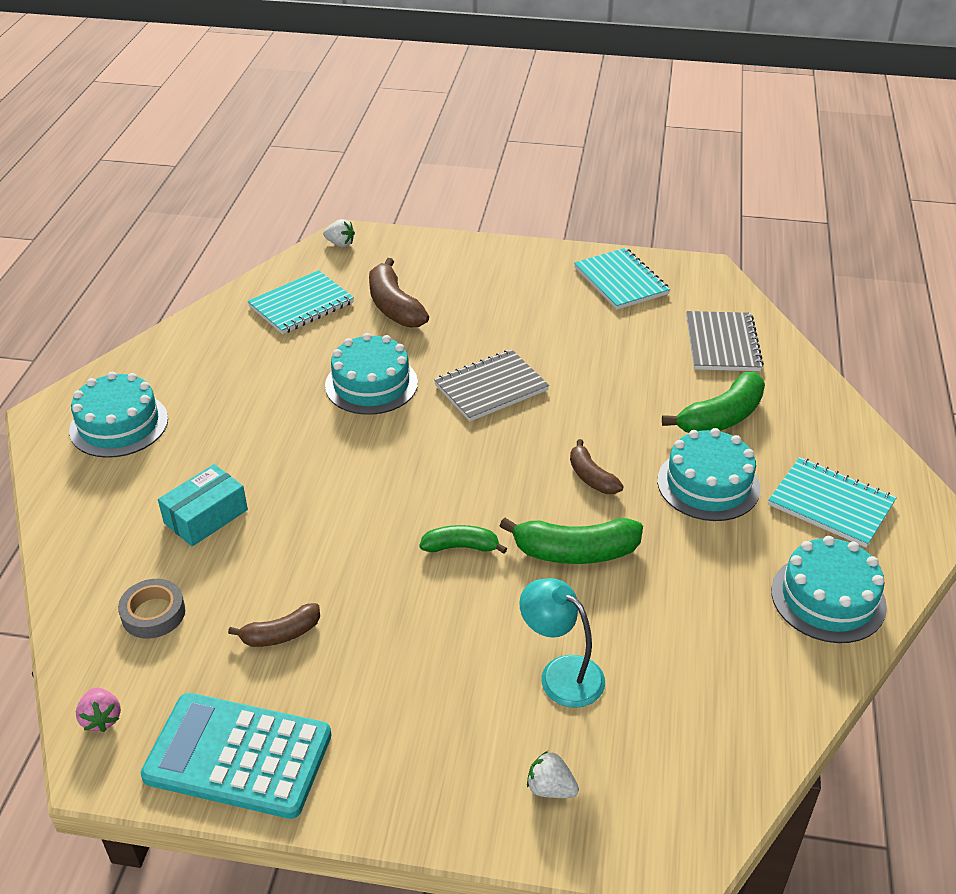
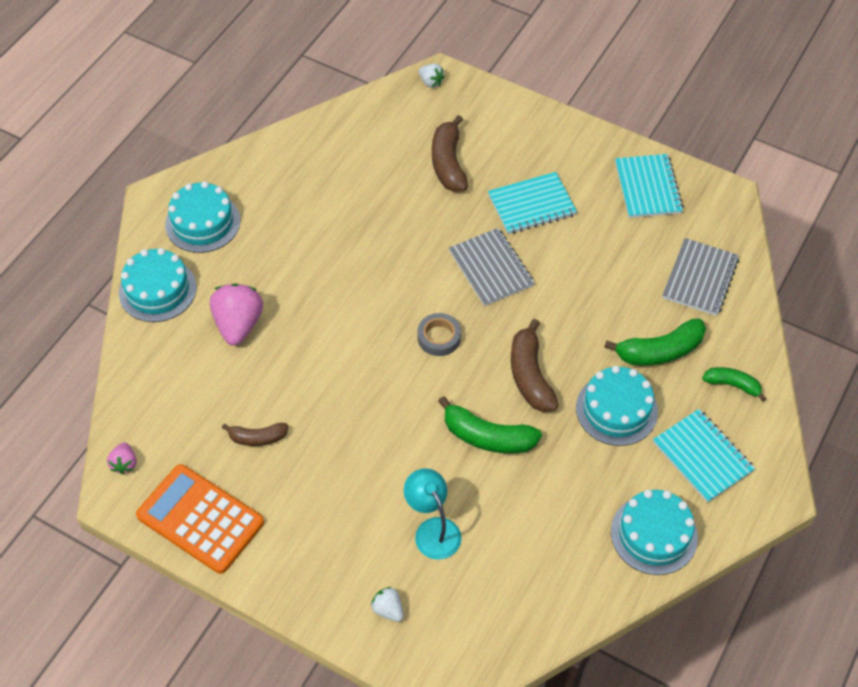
camera: 20 degrees right, 15 degrees up
(153, 613) = (179, 394): grey tape -> grey tape (439, 337)
(206, 516) = (238, 324): turquoise box -> pink strawberry
(238, 756) = (200, 519): turquoise calculator -> orange calculator
(301, 305) = (375, 141): turquoise notebook -> turquoise notebook (531, 205)
(371, 384) = (400, 238): turquoise cake -> turquoise cake (157, 290)
(461, 547) = (407, 406): green banana -> green banana (732, 385)
(491, 388) = (491, 268): grey notebook -> grey notebook turned 75 degrees clockwise
(591, 477) = (530, 375): brown banana -> brown banana, size x1.65

